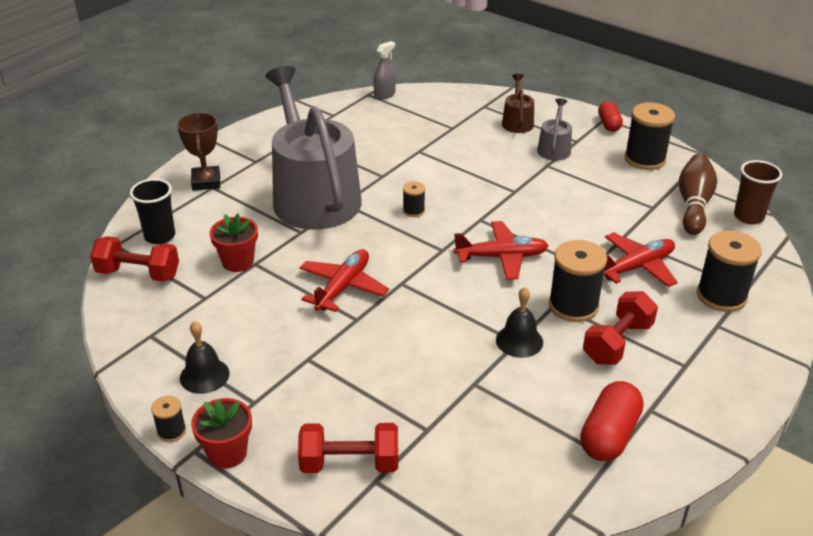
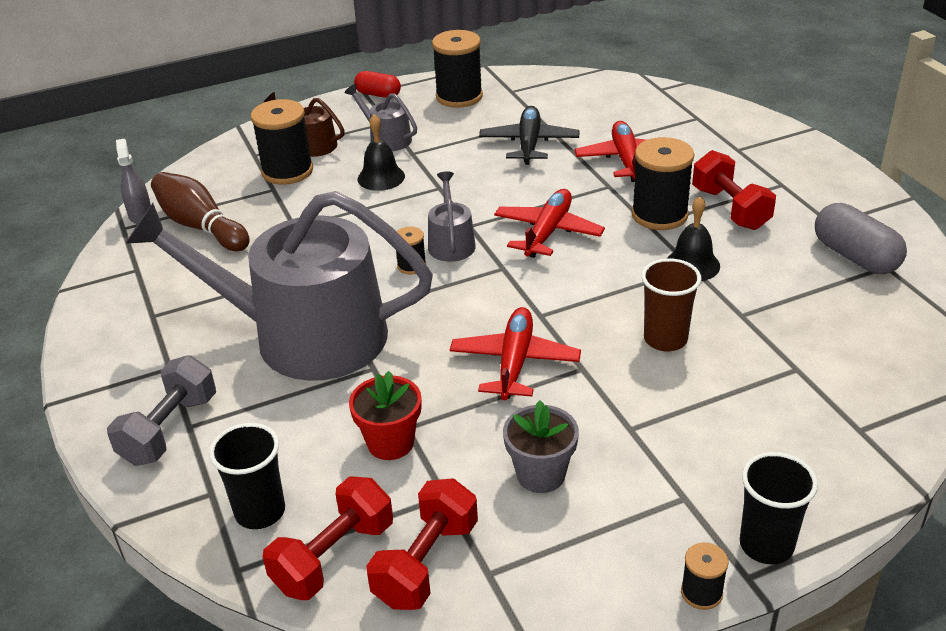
camera: 60 degrees left, 0 degrees up
(204, 375) = (608, 533): black bell -> black bell (381, 177)
(206, 182) = (169, 429): brown trophy -> grey dumbbell
(227, 453) = (766, 545): red flower pot -> black cup
(242, 331) = (541, 474): none -> grey flower pot
(343, 287) = (514, 362): red plane -> red plane turned 45 degrees clockwise
(350, 463) = (826, 442): red dumbbell -> red dumbbell (426, 563)
(452, 218) = (451, 243): none -> grey watering can
(609, 435) = (855, 256): red capsule -> grey capsule
(612, 212) = (529, 144): none -> black plane
(693, 204) = (555, 98): brown bowling pin -> brown bowling pin (201, 226)
(721, 296) = (699, 133): black spool -> black spool (287, 171)
(748, 217) = (597, 80): brown cup -> brown cup (665, 339)

